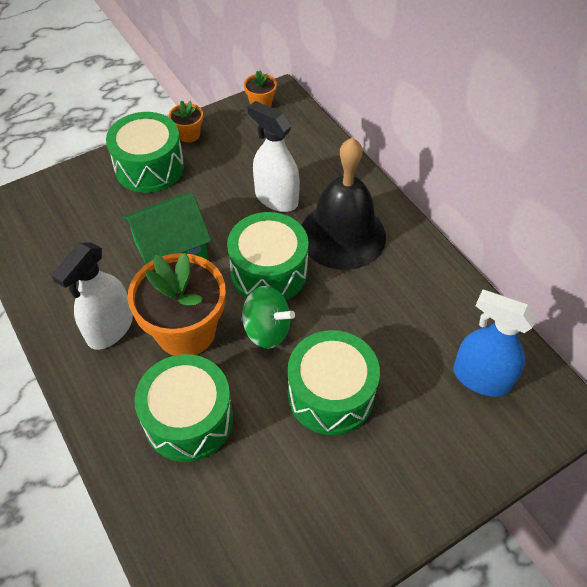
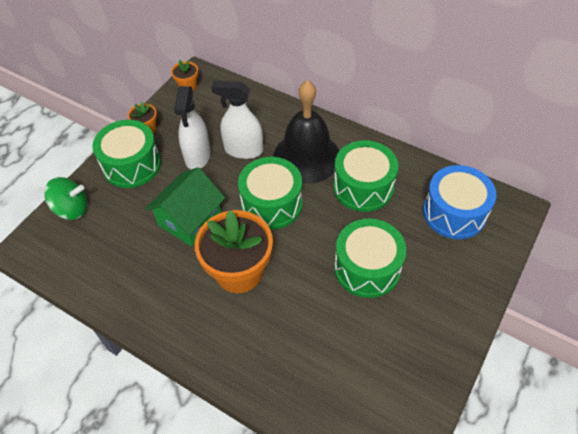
camera: 25 degrees left, 0 degrees up
(110, 329) = (181, 296): white spray bottle -> white spray bottle (197, 156)
(189, 419) = (281, 331): green drum -> green drum (363, 187)
(267, 330) = (296, 245): green spinning top -> green spinning top (72, 209)
(480, 378) = (454, 213): blue spray bottle -> blue drum

